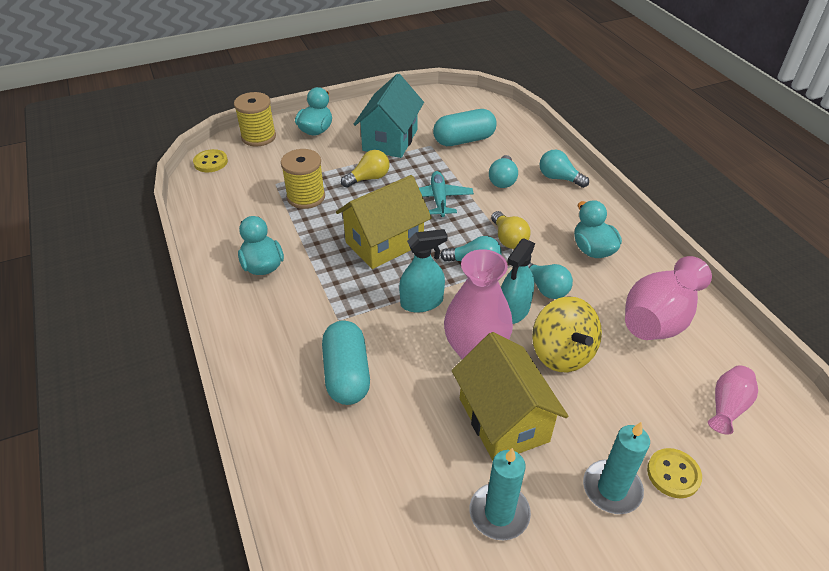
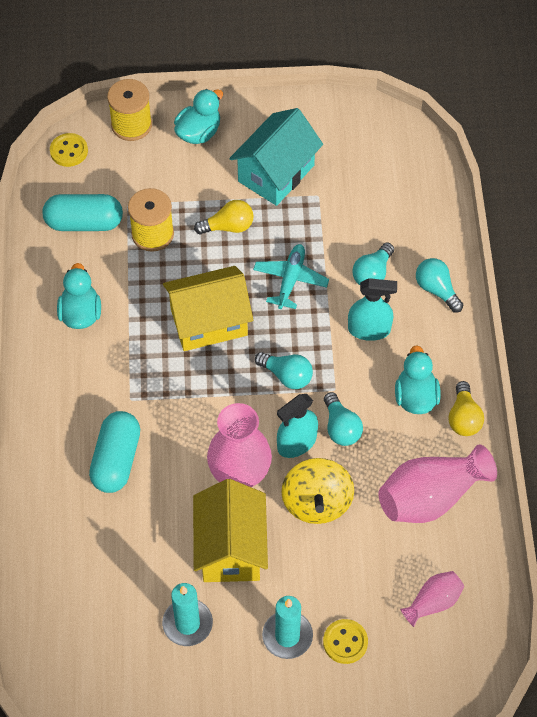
camera: 20 degrees right, 15 degrees up
(421, 302) = (214, 405): turquoise spray bottle -> turquoise spray bottle (369, 329)
(464, 140) = (360, 198): turquoise capsule -> turquoise capsule (84, 223)
(508, 239) = (336, 356): yellow light bulb -> yellow light bulb (463, 418)

